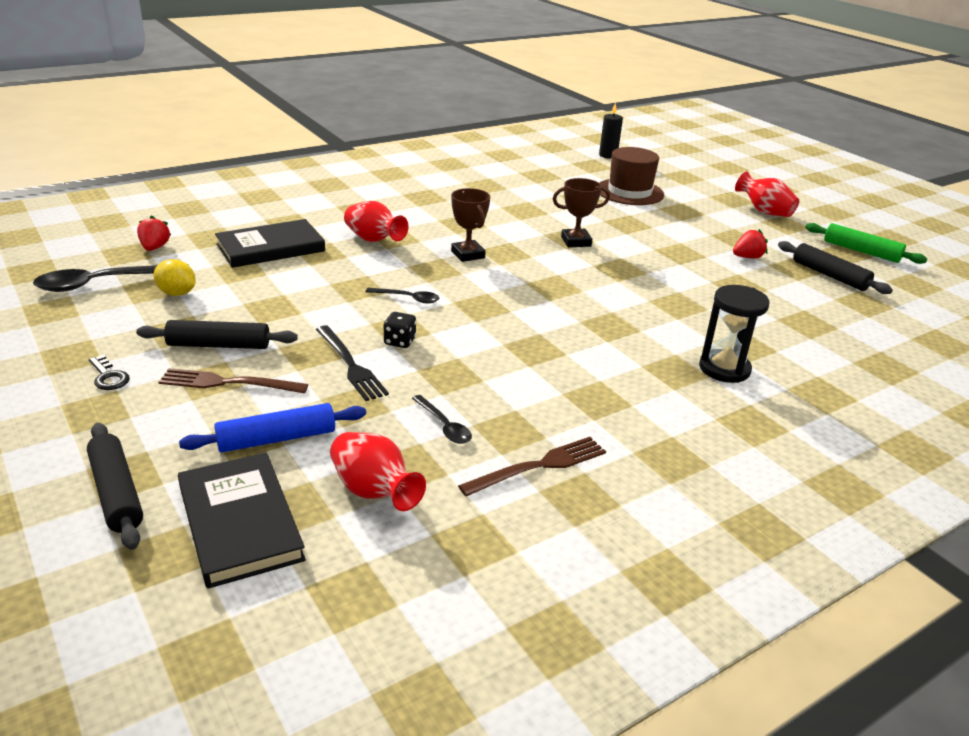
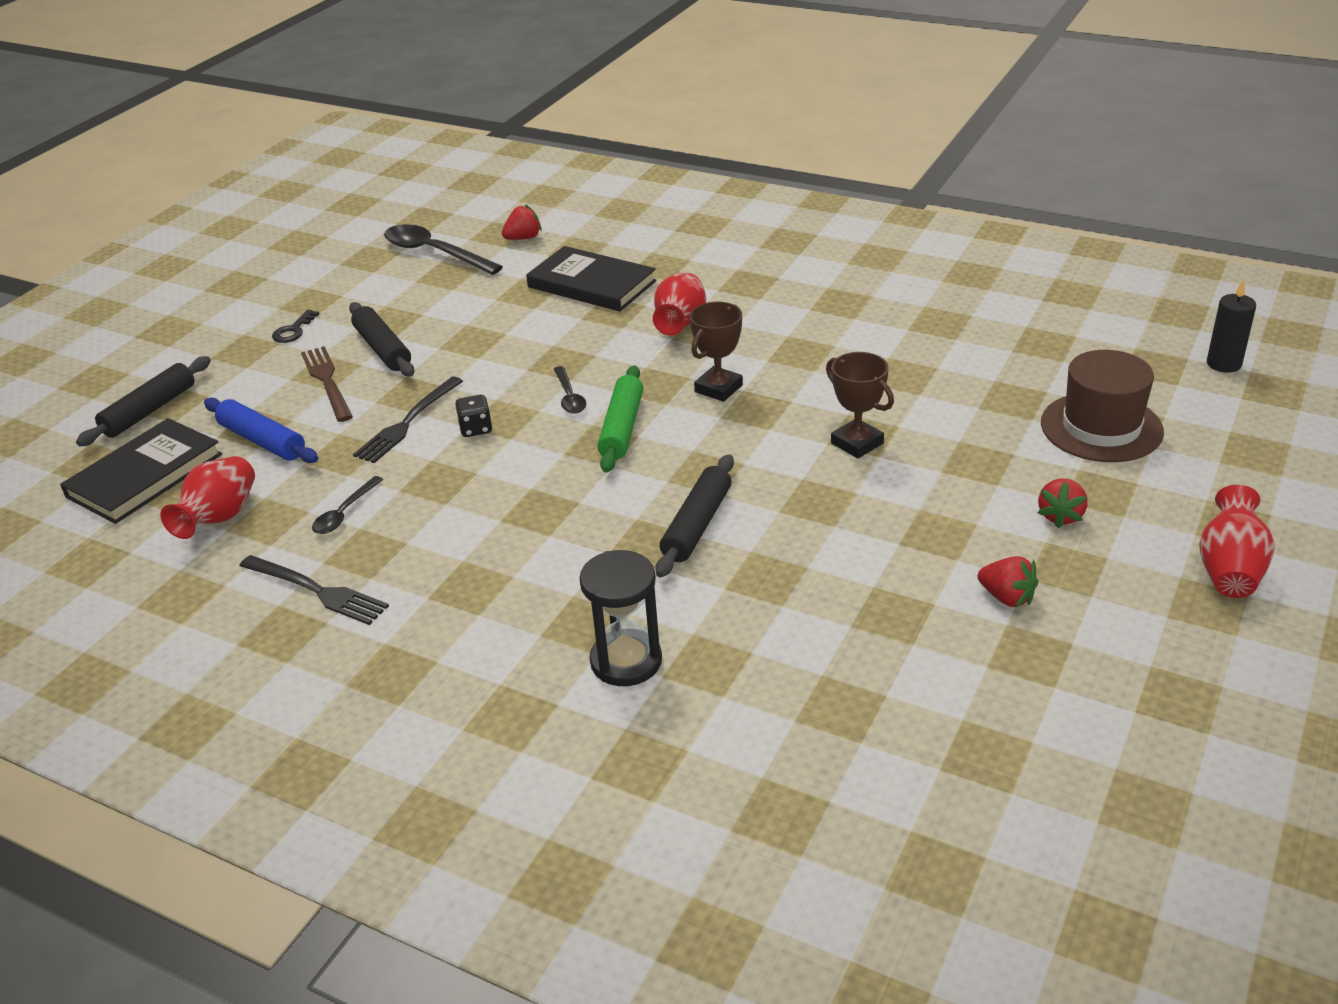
camera: 65 degrees right, 5 degrees up
(177, 293) = (451, 289): yellow lemon -> none
(539, 466) = (317, 591): brown fork -> black fork
(693, 224) = (1060, 516): none -> red strawberry
(829, 275) = (1050, 697): black rolling pin -> black rolling pin (697, 525)
(861, 251) = (1211, 715): green rolling pin -> green rolling pin (622, 428)

